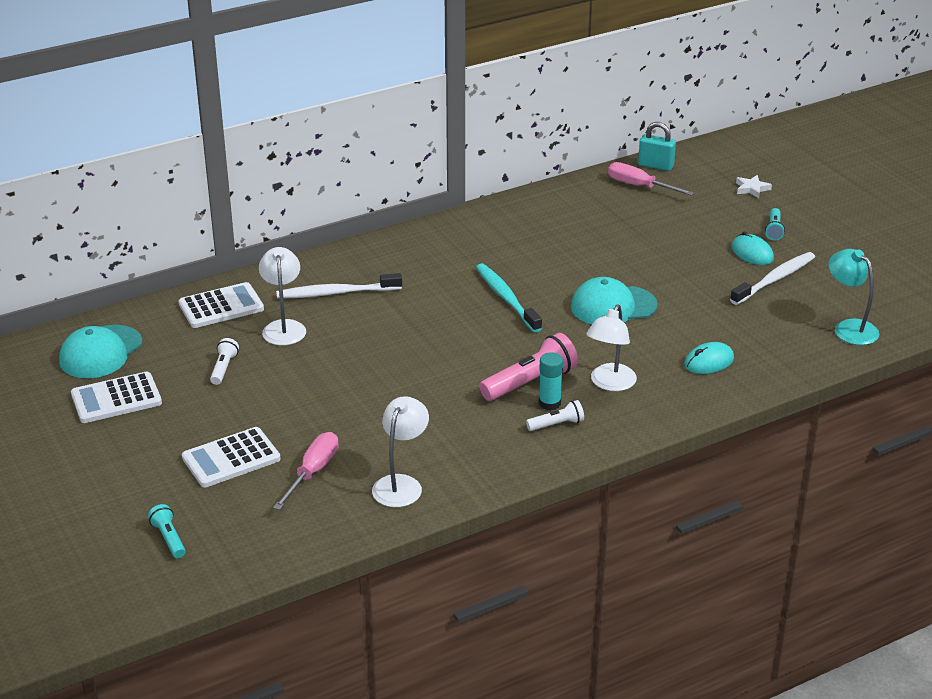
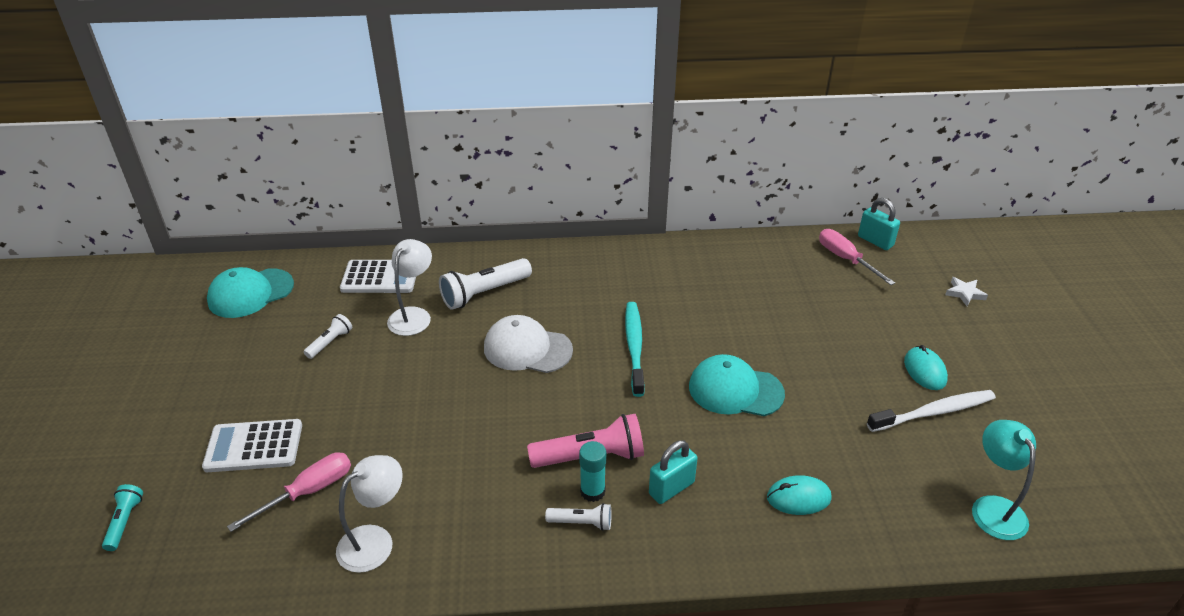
camera: 25 degrees right, 5 degrees up
(116, 399) = (221, 345): white calculator -> none
(336, 293) = (484, 293): white toothbrush -> white flashlight
(413, 324) = (527, 349): none -> white cap
(609, 383) = (671, 488): white lamp -> turquoise padlock
(774, 230) = (964, 349): turquoise flashlight -> none

